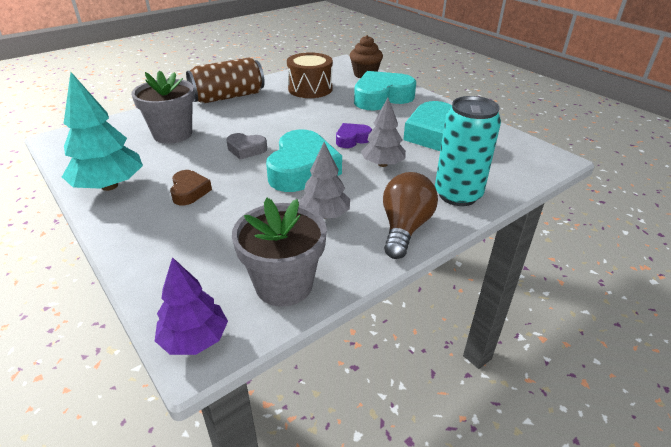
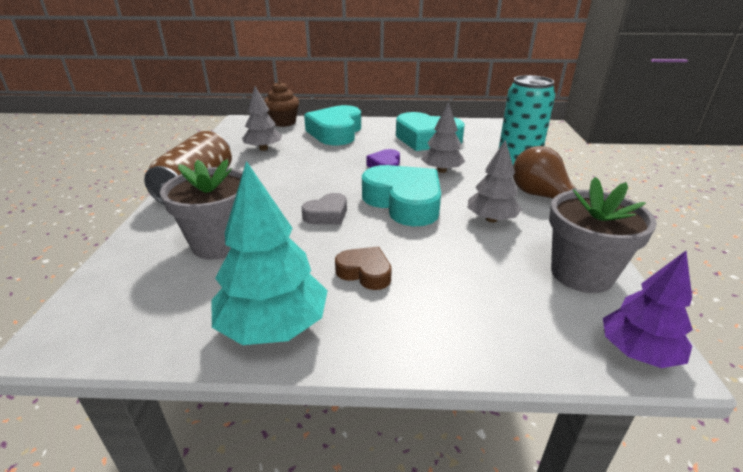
camera: 50 degrees left, 5 degrees down
(310, 89) = (263, 149): brown drum -> grey tree

